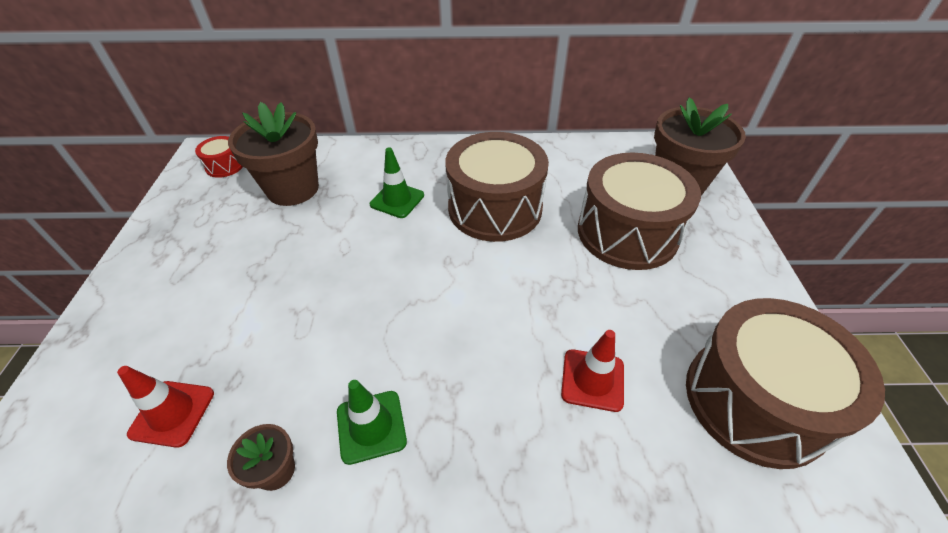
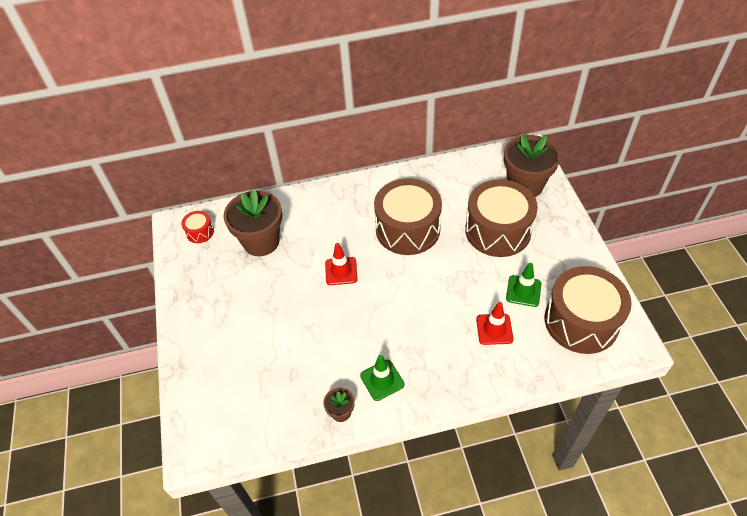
camera: 10 degrees left, 5 degrees up
(172, 413) = (268, 398): red traffic cone -> red traffic cone (341, 271)
(397, 200) = (339, 236): green traffic cone -> green traffic cone (523, 291)

